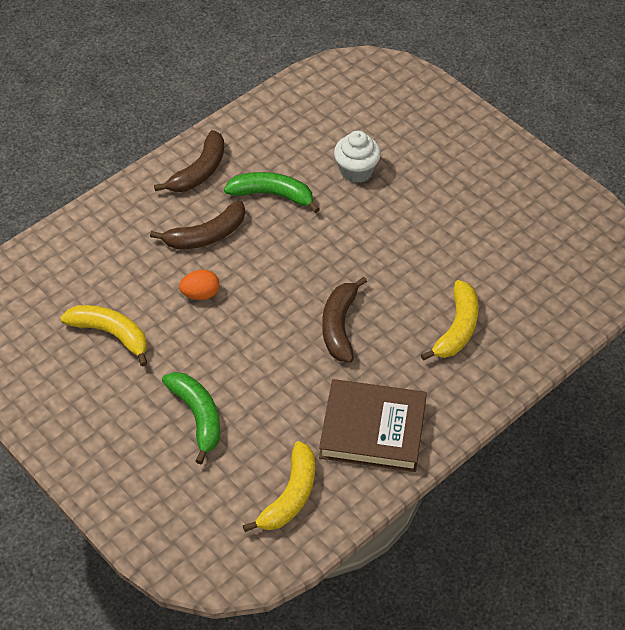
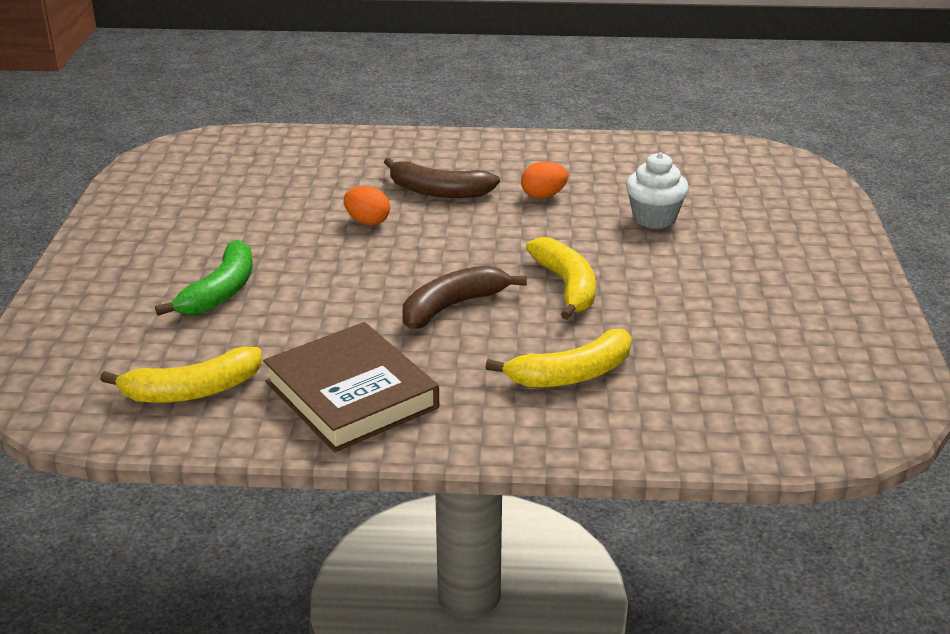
camera: 45 degrees right, 20 degrees down
(111, 334) = (253, 207): yellow banana -> yellow banana (566, 286)
(199, 171) = (503, 154): brown banana -> none
(272, 195) = (543, 196): green banana -> orange egg

